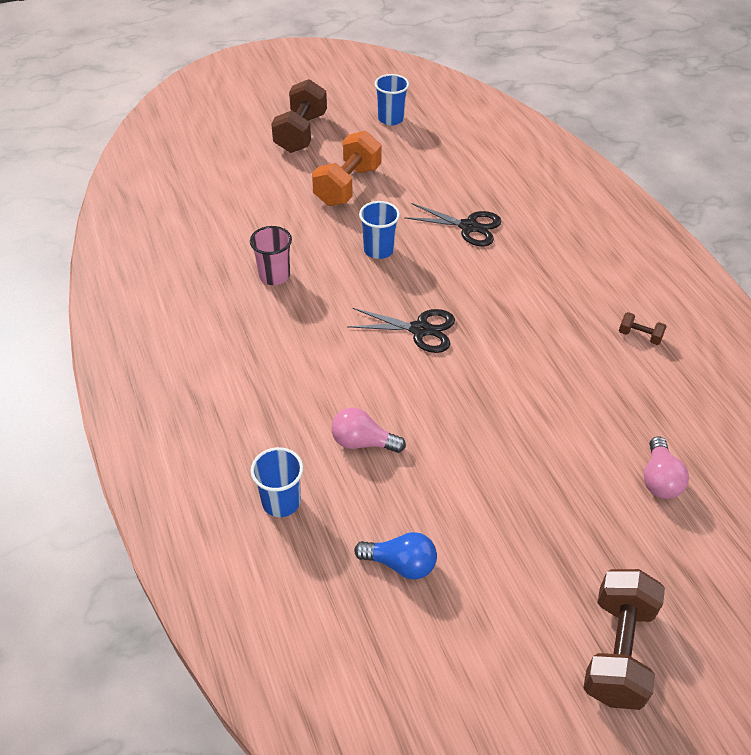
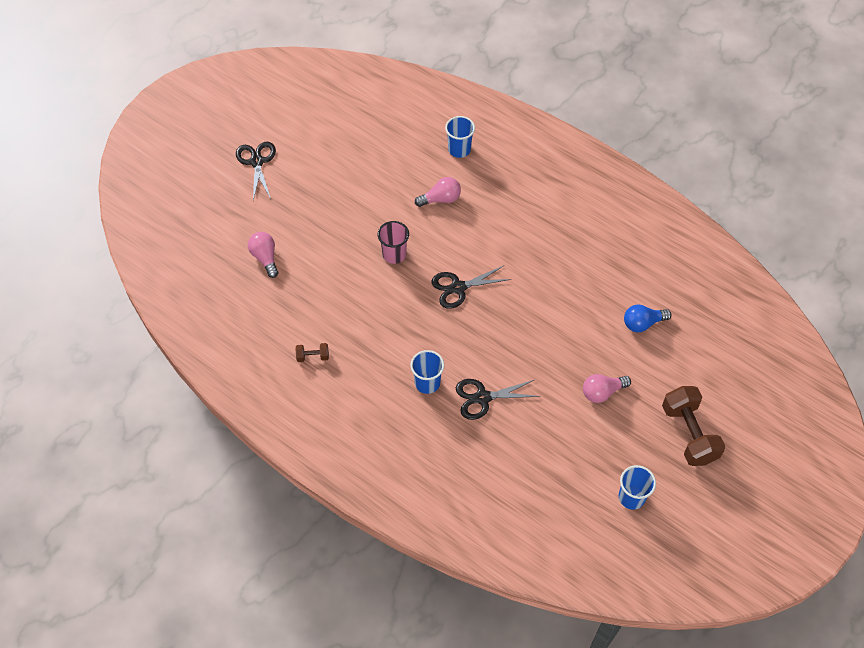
camera: 150 degrees right, 10 degrees up
(274, 276) = (582, 281): pink cup -> pink cup (394, 254)
(347, 186) = (602, 392): orange dumbbell -> pink light bulb
(378, 250) = (531, 340): blue cup -> blue cup (427, 383)
(400, 564) = (379, 150): blue light bulb -> blue light bulb (643, 323)
(617, 650) = (257, 162): brown dumbbell -> black scissors

